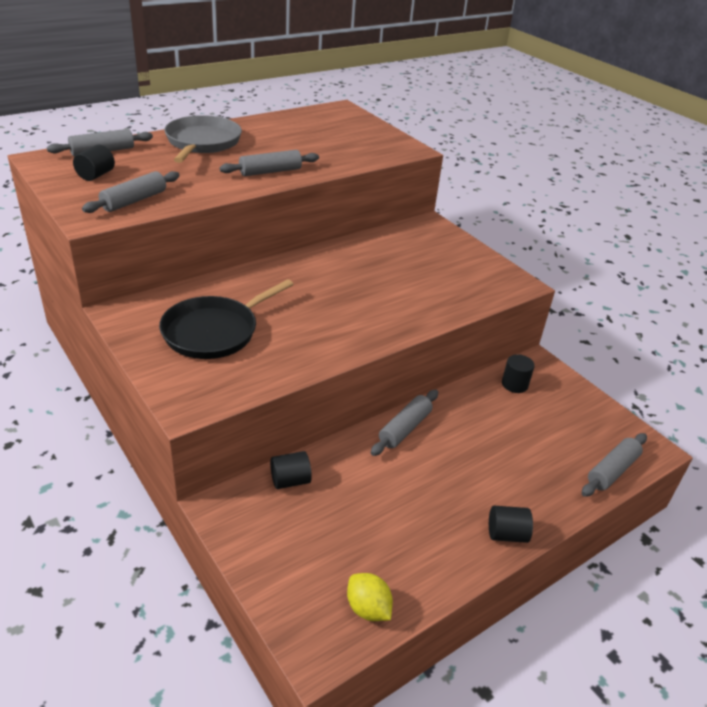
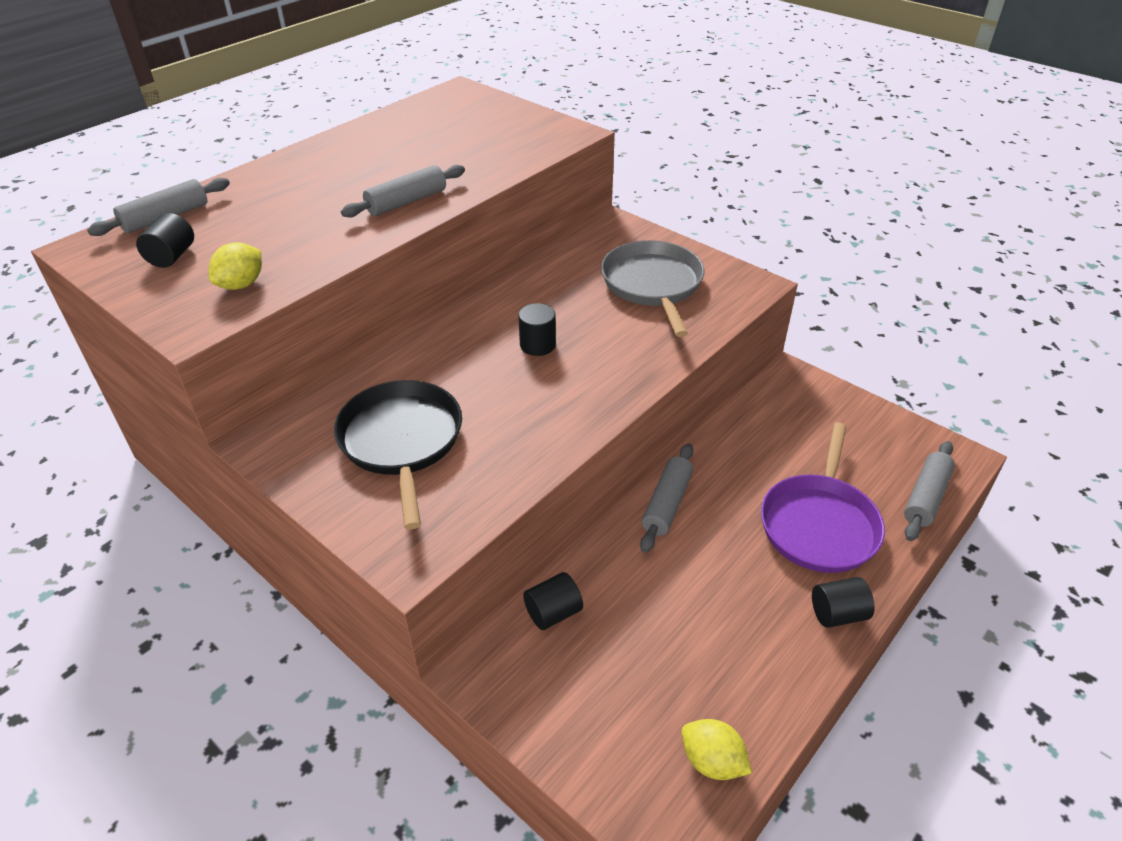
camera: 10 degrees left, 5 degrees up
(134, 200) = (241, 284): grey rolling pin -> yellow lemon
(202, 142) = (298, 176): grey pan -> grey pan (653, 285)
(214, 331) = (401, 441): black pan -> black pan turned 135 degrees clockwise
(514, 384) = (774, 412): black cylinder -> black cylinder (537, 345)
(518, 469) = (819, 524): none -> purple pan

